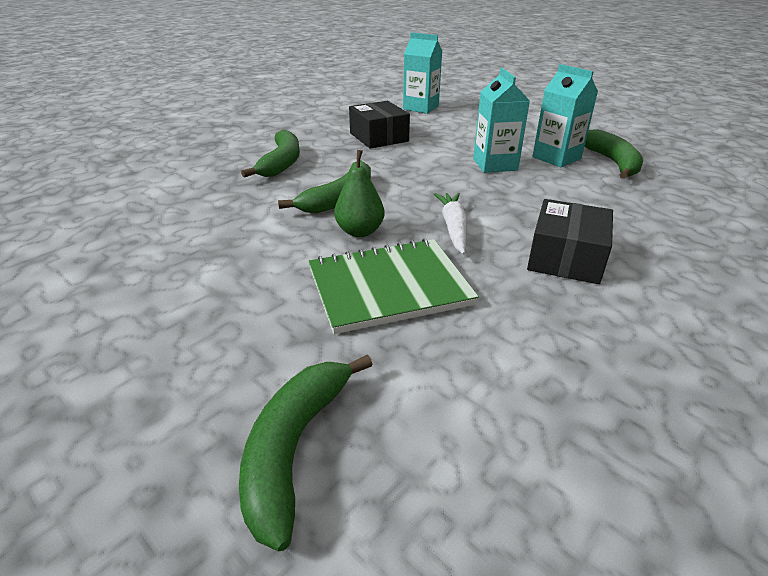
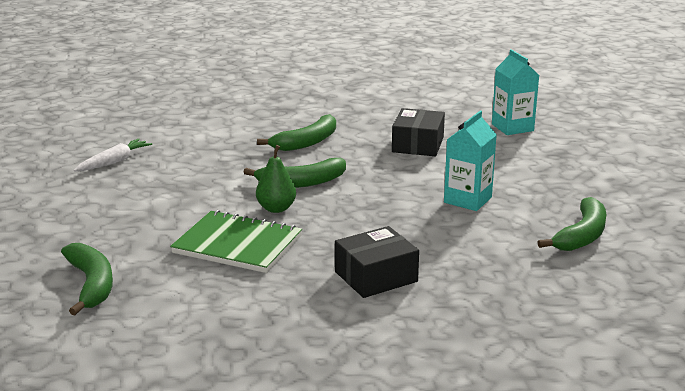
camera: 40 degrees right, 10 degrees down
(295, 447) = (91, 284): green banana -> green banana turned 105 degrees clockwise
(453, 228) = (339, 230): white carrot -> white carrot (114, 162)
(556, 158) = (536, 214): turquoise carton -> none

